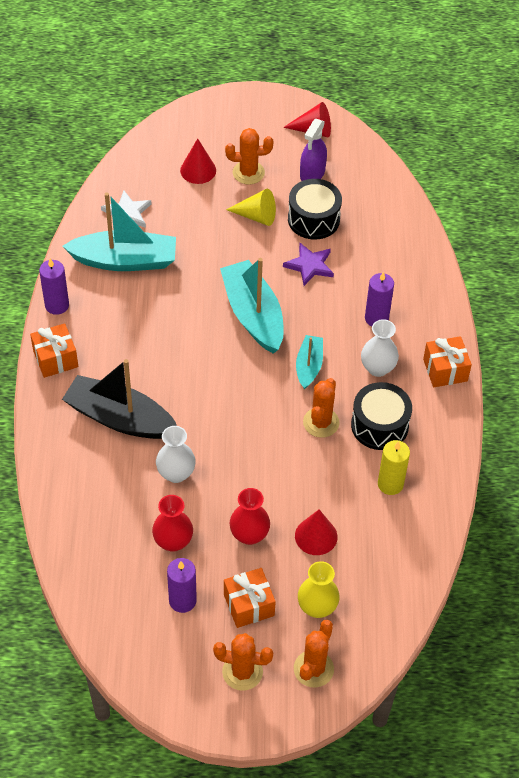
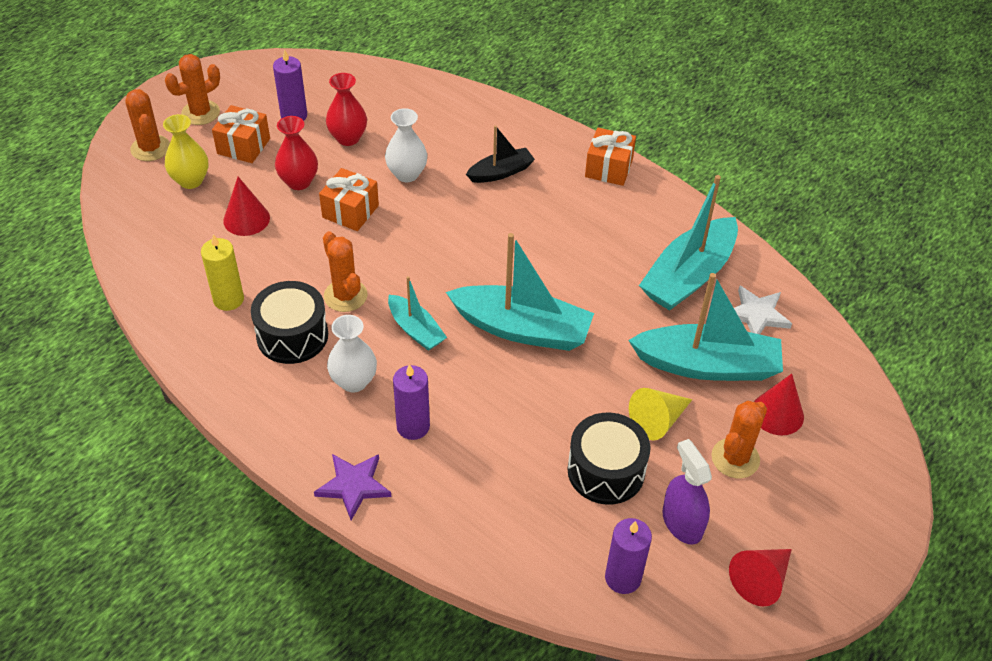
camera: 130 degrees right, 5 degrees down
(57, 305) = (673, 200): purple candle -> purple candle (623, 578)
(119, 418) = (501, 172): black boat -> black boat, size x0.55
(192, 215) = (707, 365): none -> turquoise boat
(309, 265) = (541, 419): purple star -> purple star (353, 485)
(445, 370) = (288, 436): orange gift -> orange gift (350, 211)

